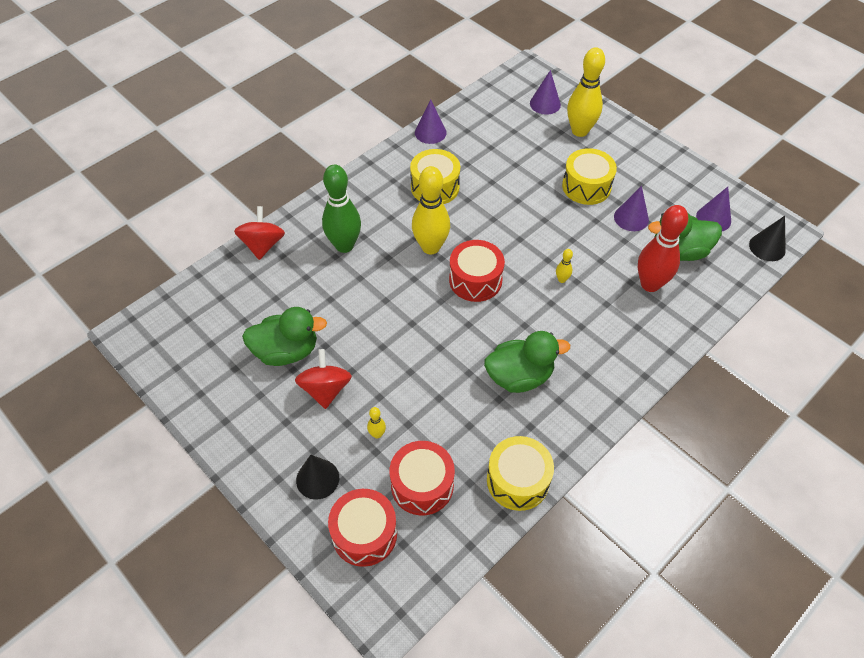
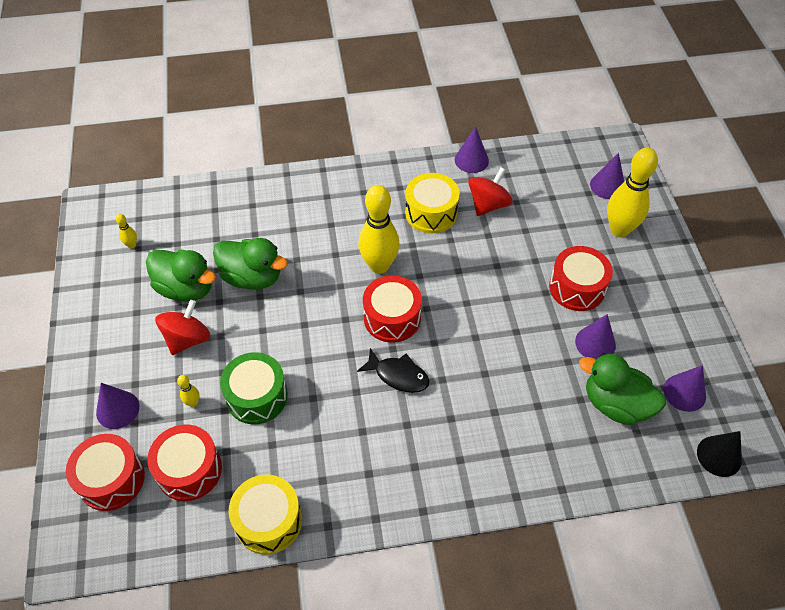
camera: 35 degrees right, 0 degrees up
(263, 245) = (245, 188): red spinning top -> red spinning top (488, 204)
(317, 479) = (117, 409): black cone -> purple cone
(344, 245) = (308, 224): green bowling pin -> none
(424, 398) = (257, 396): none -> green drum
(517, 318) = (398, 375): none -> black fish
(519, 376) = (353, 429): green duck -> green duck (252, 277)
(562, 279) = (472, 363): yellow bowling pin -> yellow bowling pin (132, 245)
(586, 186) = (577, 288): yellow drum -> red drum
(650, 284) = (555, 419): red bowling pin -> none

